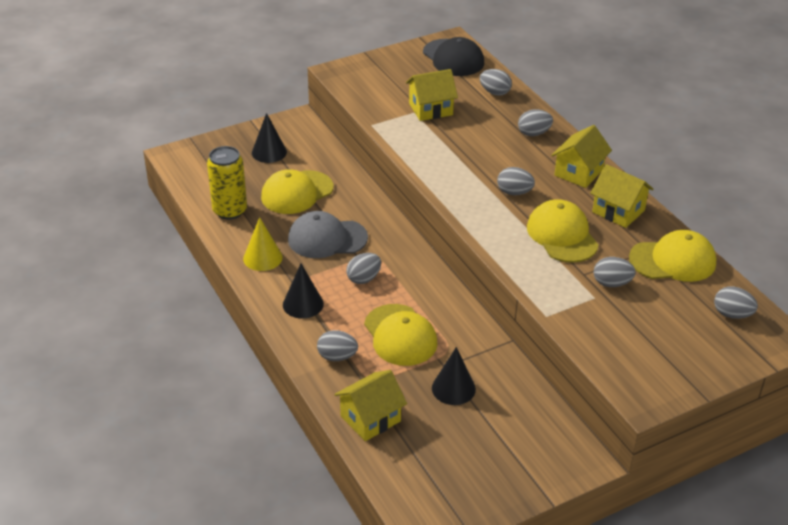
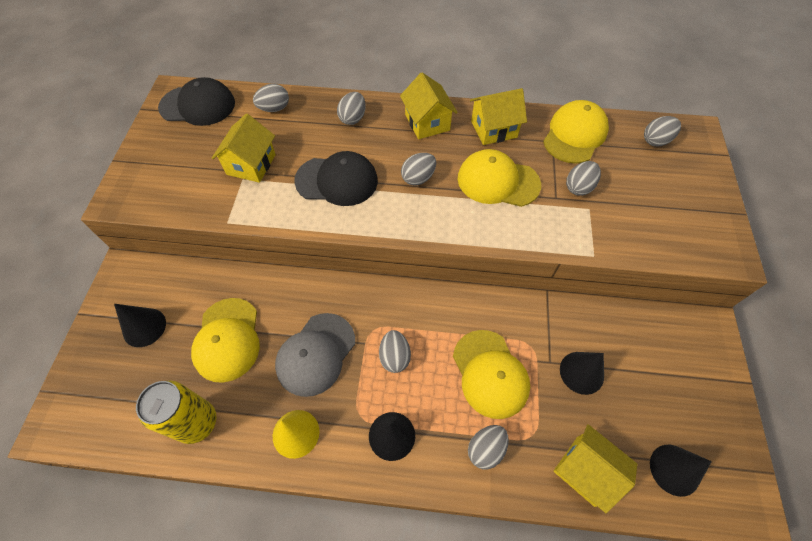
camera: 55 degrees left, 20 degrees up
(370, 418) = (585, 470): yellow house -> yellow house turned 45 degrees counterclockwise
(400, 335) = (490, 373): yellow cap -> yellow cap turned 60 degrees clockwise
(419, 473) = (674, 469): none -> black cone
(463, 154) = (337, 181): none -> black cap

